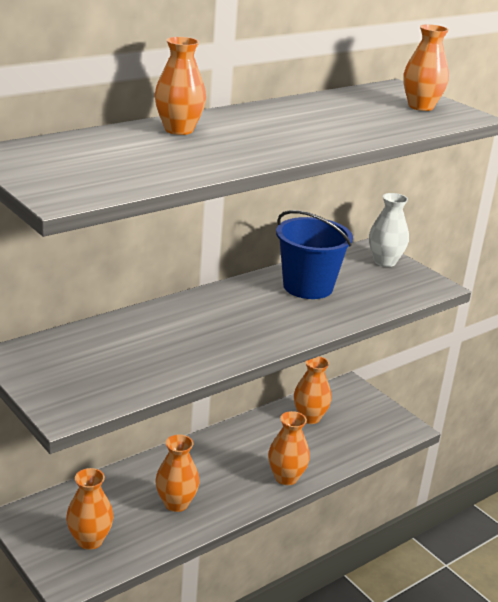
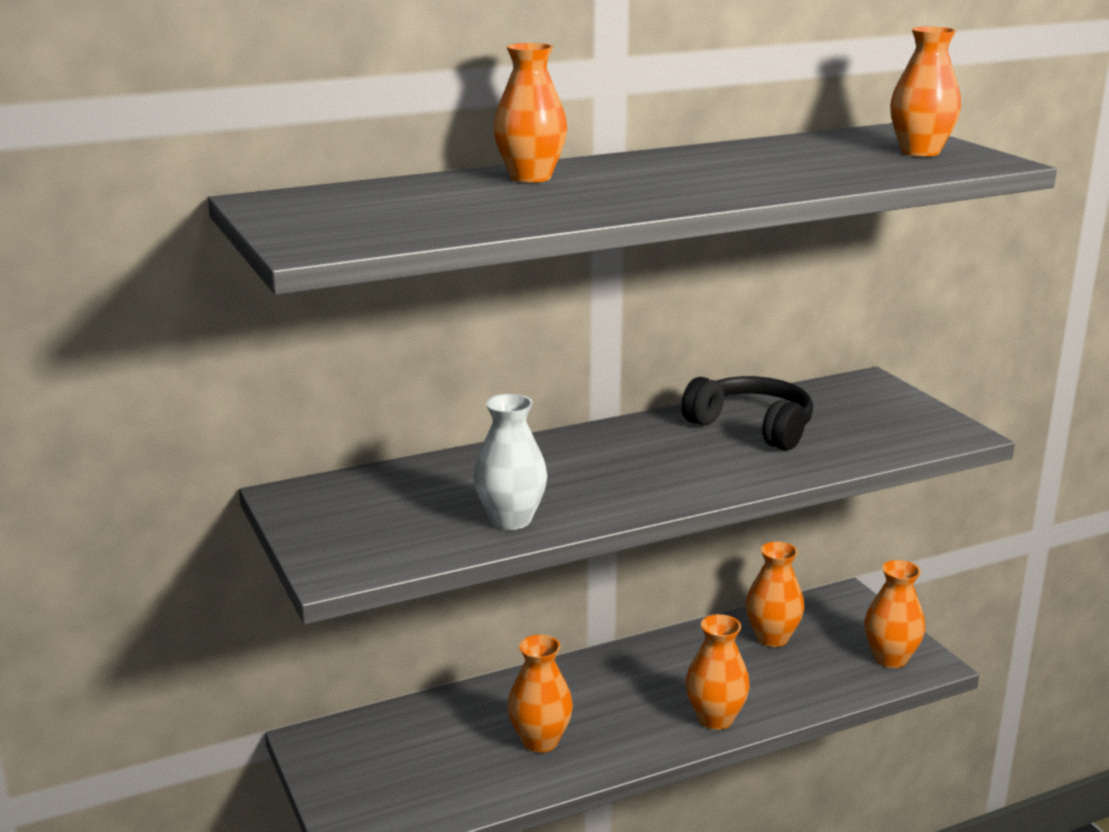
camera: 15 degrees right, 5 degrees down
(90, 540) = (402, 780): orange vase -> orange vase (890, 658)
(308, 287) = (752, 427): blue bucket -> black headphones
(384, 261) = (884, 399): white vase -> white vase (511, 520)

